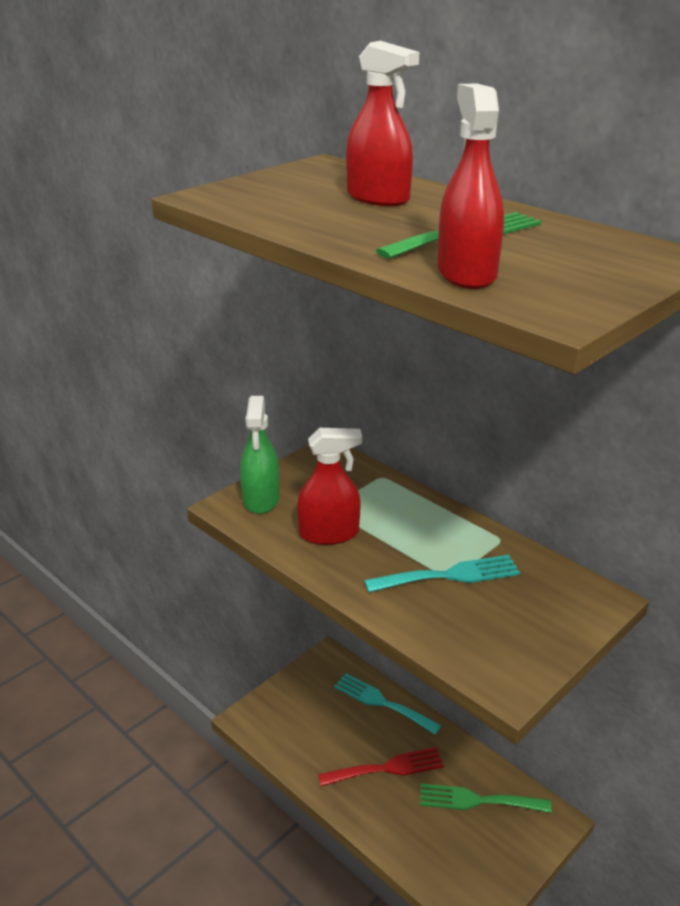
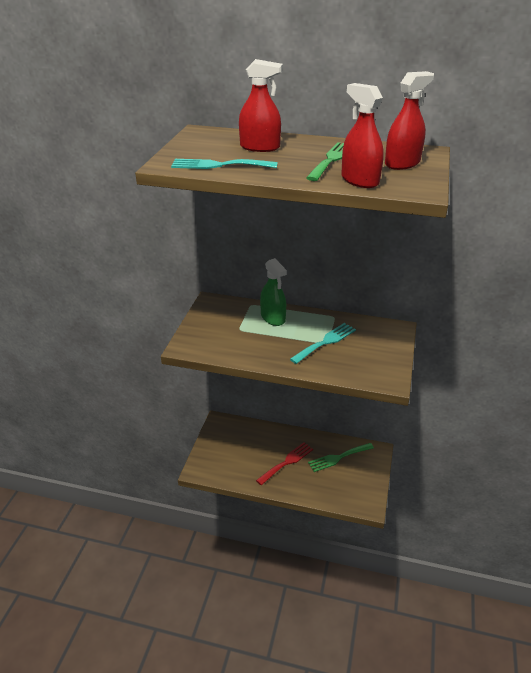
camera: 30 degrees left, 5 degrees up
(261, 499) = (198, 337): green spray bottle -> green spray bottle (273, 318)
(329, 534) = (251, 342): red spray bottle -> red spray bottle (402, 163)
(382, 702) = (262, 432): turquoise fork -> turquoise fork (219, 165)

